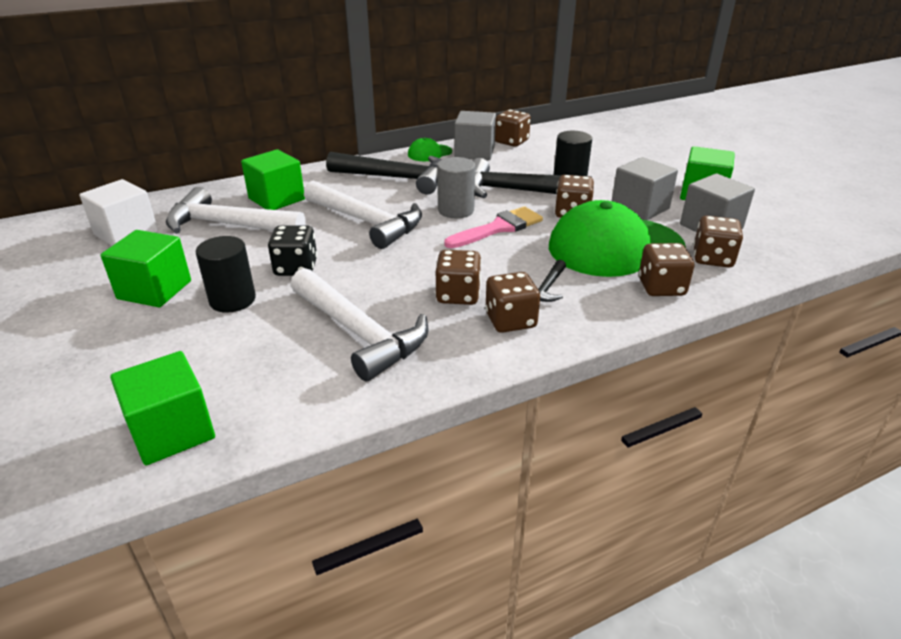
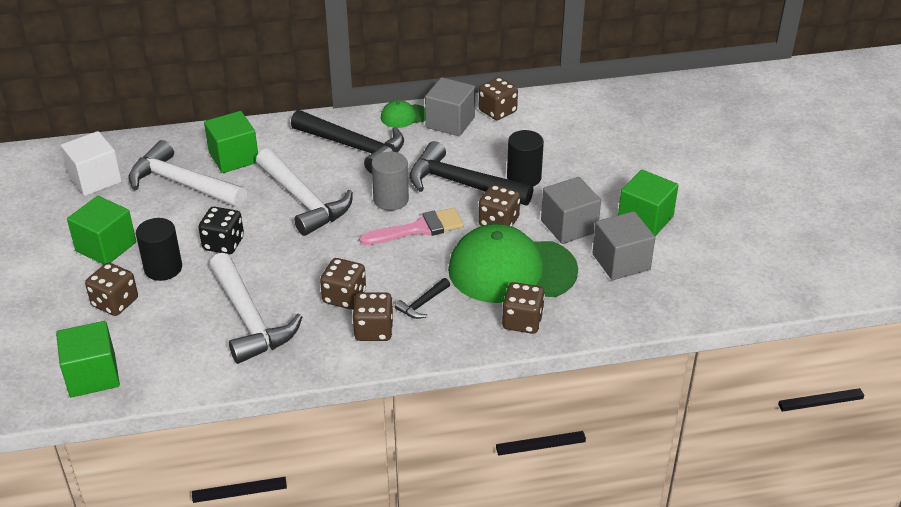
camera: 15 degrees right, 5 degrees up
(712, 258) = (592, 299): brown dice -> brown dice (115, 302)

